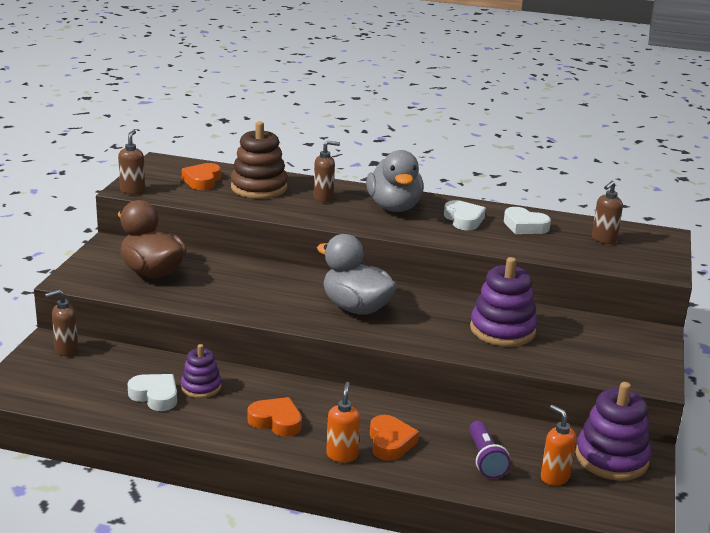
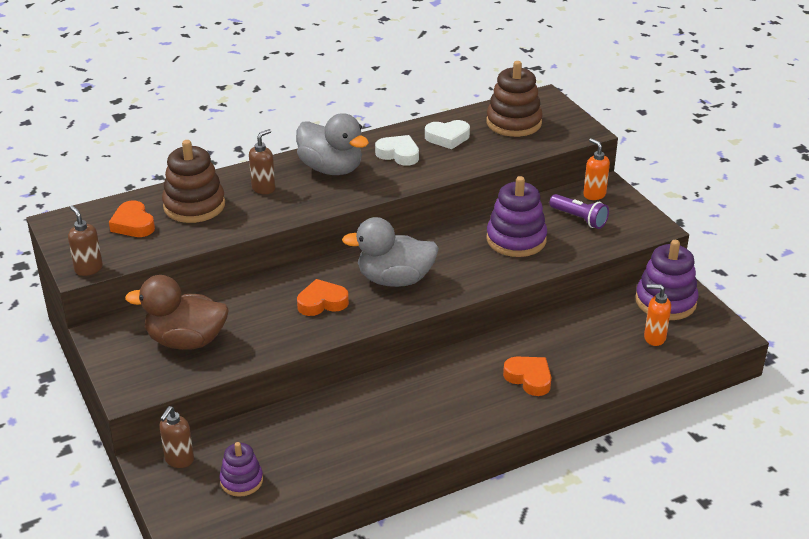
camera: 40 degrees left, 10 degrees up
(155, 396) = (317, 452): white heart -> none
(201, 387) = (338, 421): purple stacking toy -> purple stacking toy (241, 481)
(276, 421) = (434, 413): orange heart -> orange heart (322, 302)
(342, 455) = (514, 410): orange soap dispenser -> orange soap dispenser (594, 195)
(485, 459) = (600, 351): purple flashlight -> purple flashlight (579, 219)
(603, 240) = (514, 123): brown soap dispenser -> brown stacking toy

